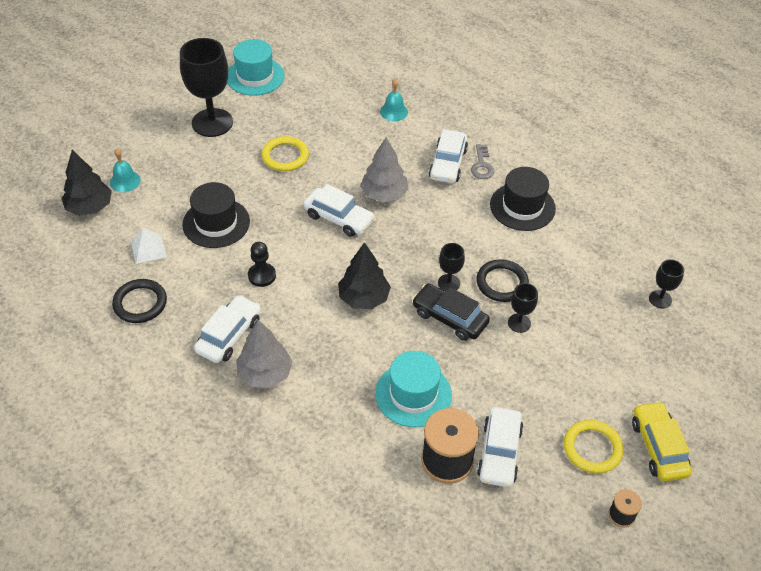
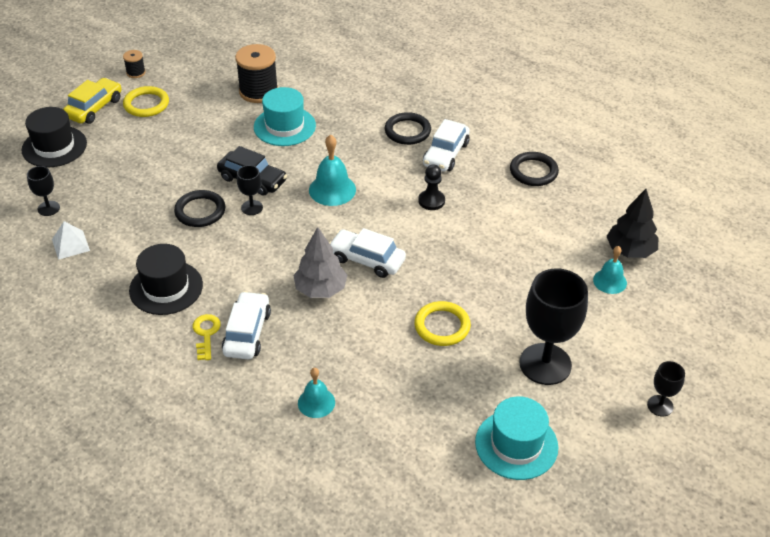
camera: 175 degrees right, 5 degrees down
(148, 249) = (549, 216): white pyramid -> white pyramid (70, 244)
(216, 223) = (493, 245): black hat -> black hat (54, 147)
(265, 374) = (407, 131): grey tree -> black ring
(363, 298) = (332, 189): black tree -> turquoise bell
(482, 165) = (206, 334): grey key -> yellow key
(499, 453) = (219, 98): white car -> none
(519, 323) = (189, 180): black goblet -> black goblet (660, 406)
(658, 447) = (94, 108): yellow car -> yellow car turned 135 degrees counterclockwise

